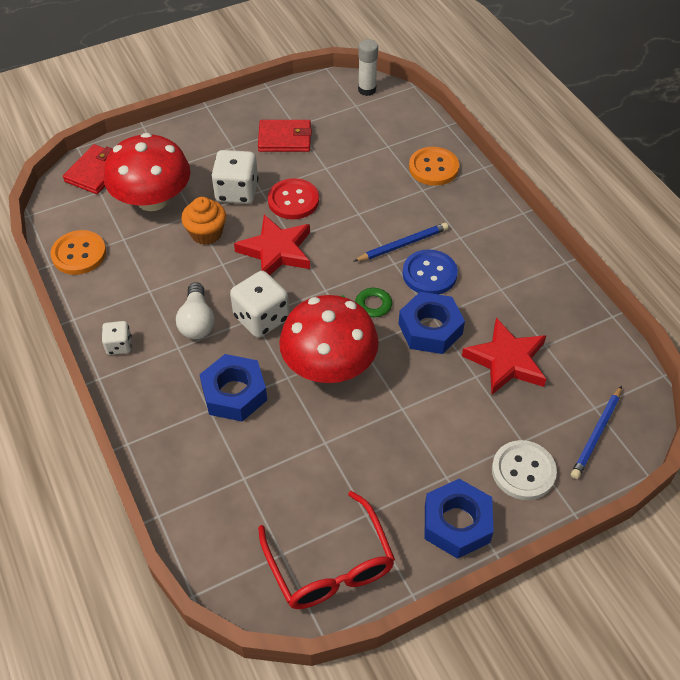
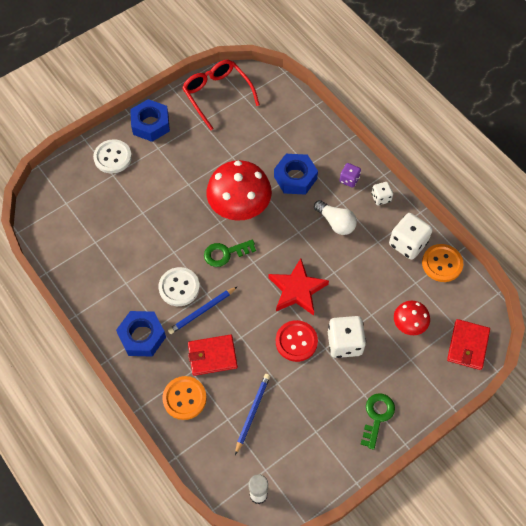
camera: 170 degrees right, 10 degrees up
(152, 199) = (409, 324): red mushroom -> red mushroom, size x0.53
(154, 378) = (349, 180): none -> purple dice
(197, 322) = (336, 223): white light bulb -> white light bulb turned 150 degrees clockwise
(206, 233) = (355, 297): orange cupcake -> none
(226, 128) = (377, 416): none -> green key
(261, 318) = (293, 232): white dice -> white dice (407, 243)
(285, 138) = (321, 412): red wallet -> red wallet (212, 356)
(429, 274) = (179, 287): blue button -> white button
(430, 329) = (175, 242): blue nut -> blue nut (142, 336)
(507, 361) = (122, 226): red star -> none
(596, 434) = (67, 186): blue pencil -> blue pencil (252, 413)

